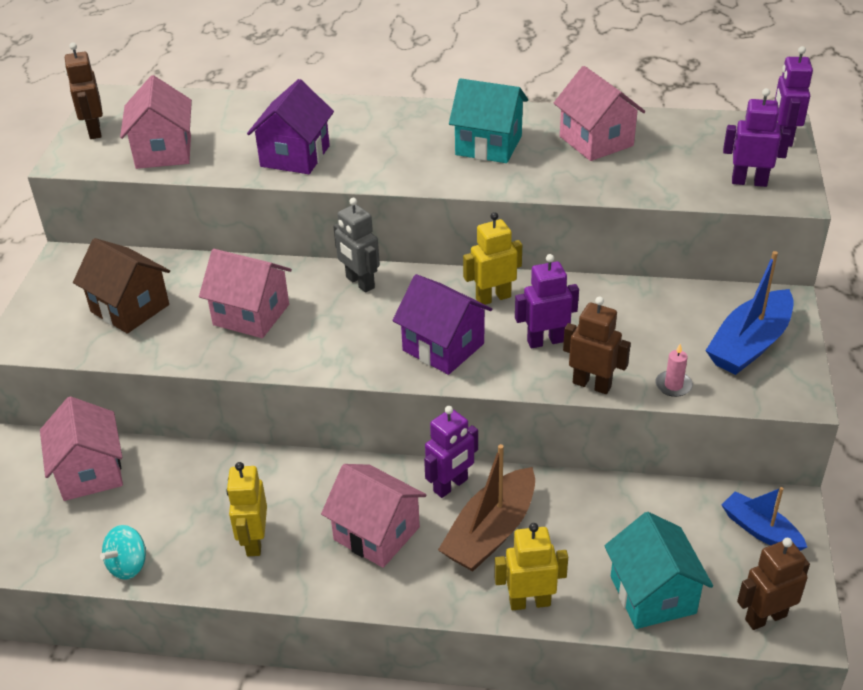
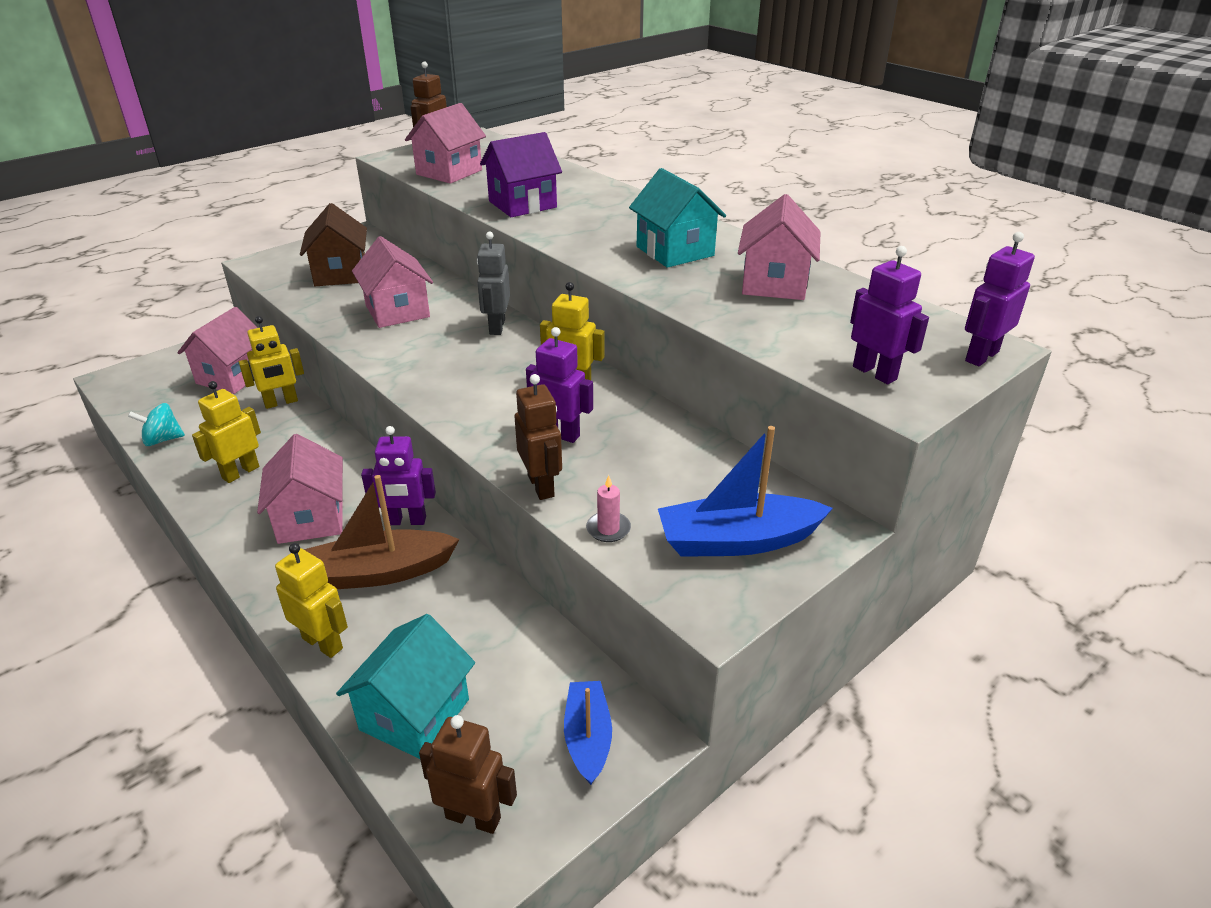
camera: 40 degrees right, 5 degrees down
(183, 465) = (281, 402): none -> yellow robot
(443, 347) = (479, 396): purple house -> none

